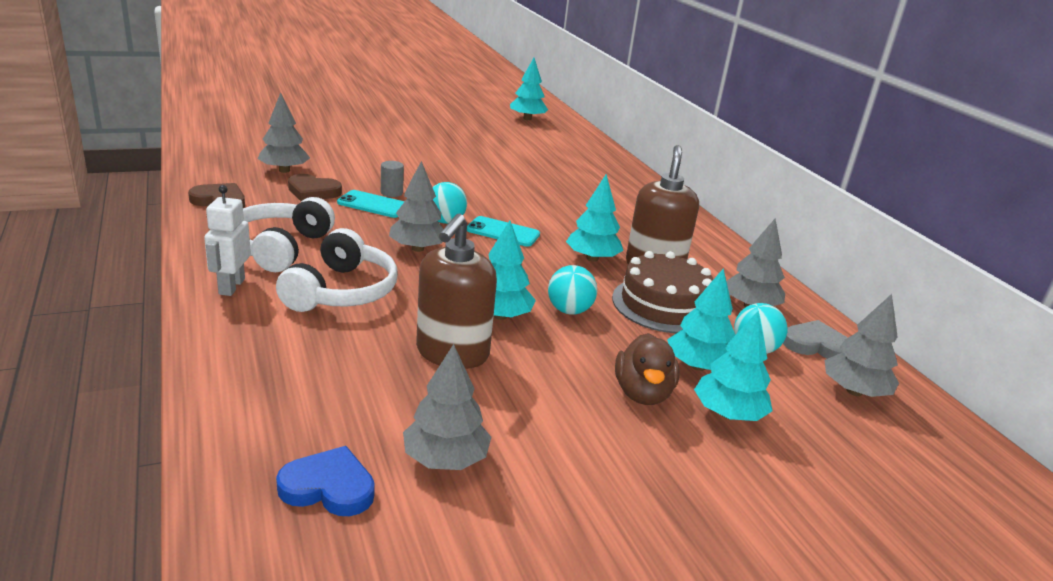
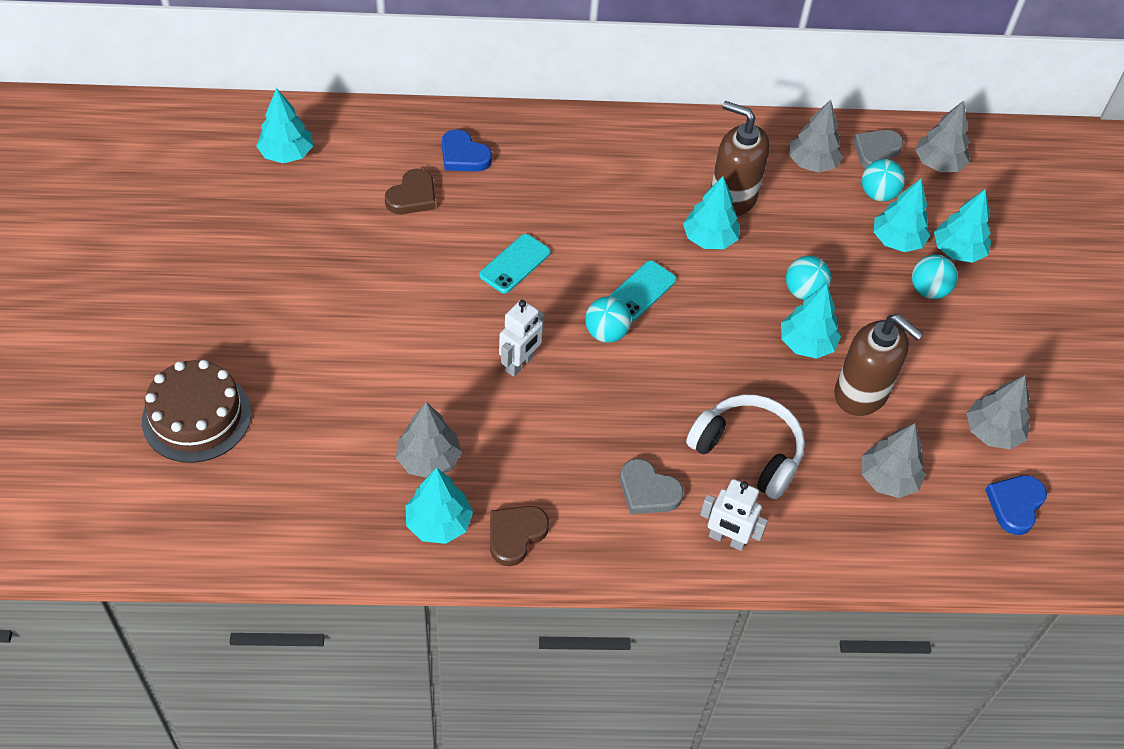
camera: 70 degrees left, 25 degrees up
(226, 177) = (439, 523): none -> turquoise tree
(279, 248) = (648, 491): white headphones -> grey heart
(313, 191) = (503, 439): brown heart -> brown heart (412, 196)
(373, 205) = (551, 388): turquoise phone -> turquoise phone (515, 264)
(391, 192) = (520, 364): grey cylinder -> white robot
(417, 248) = (667, 373): grey tree -> grey tree (888, 479)
(582, 163) = (463, 155): none -> blue heart
(642, 393) = (928, 290): brown duck -> turquoise ball
(663, 305) = (802, 222): brown cake -> brown cake (197, 417)

